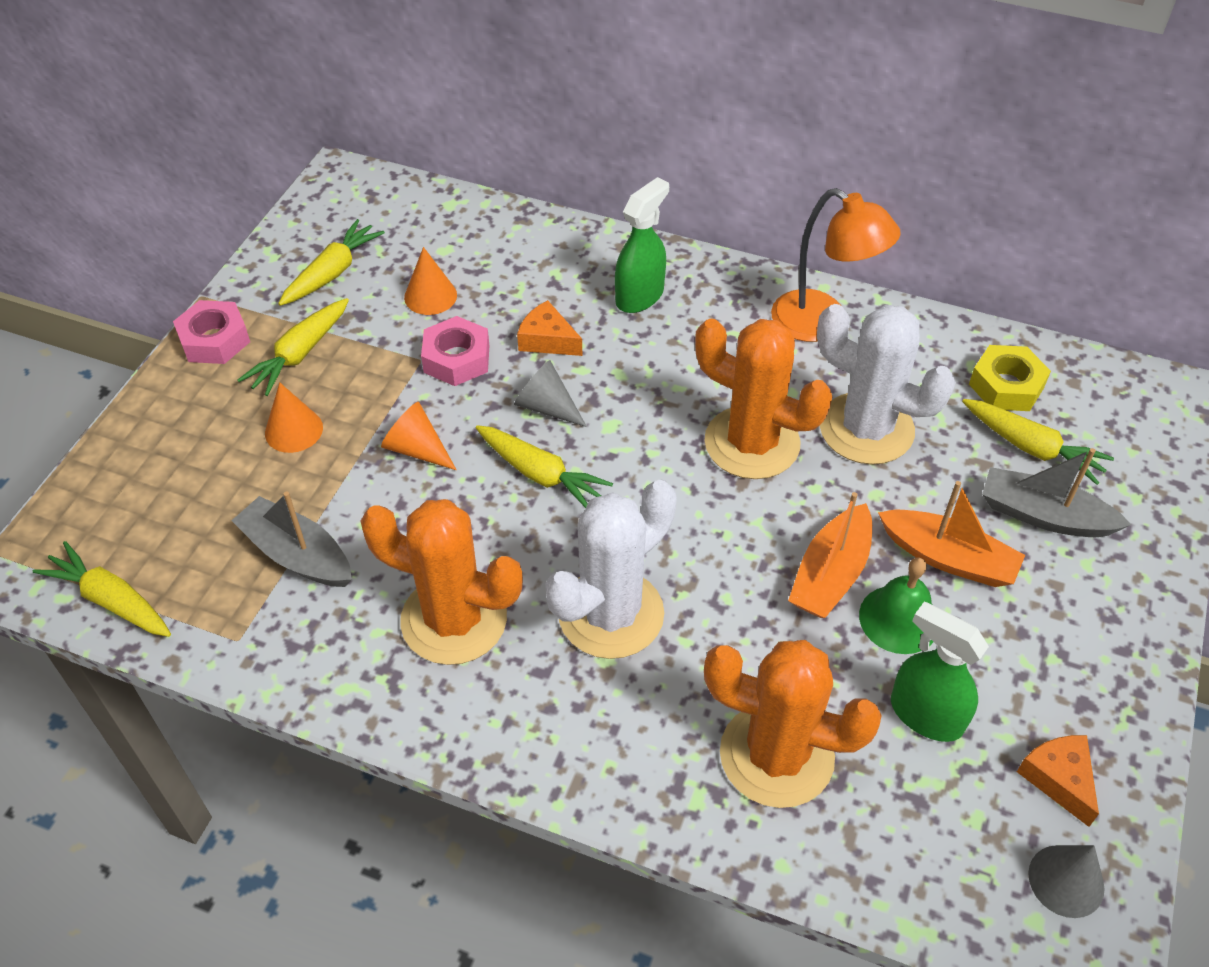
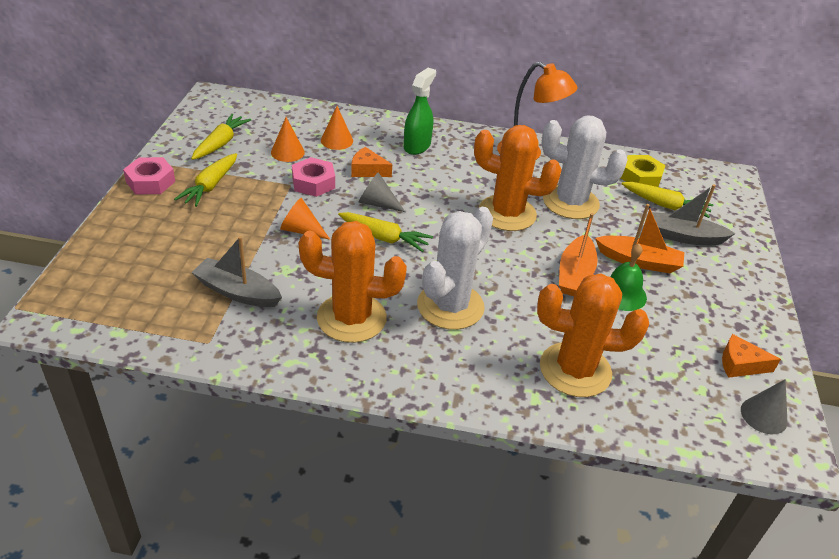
camera: 15 degrees left, 10 degrees down
(111, 600) = (112, 328): yellow carrot -> none
(294, 430) = (217, 226): orange cone -> orange cone (337, 140)
(925, 714) = (654, 340): green spray bottle -> none
(1059, 779) = (740, 364): orange cheese -> orange cheese turned 45 degrees counterclockwise

